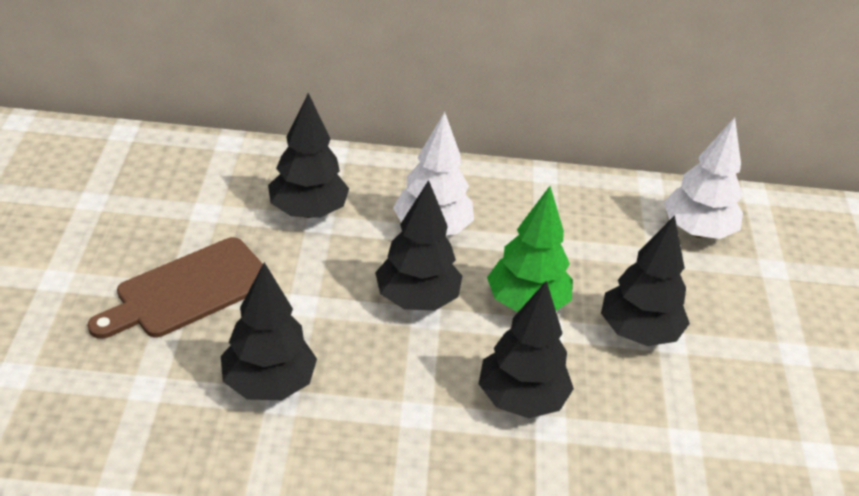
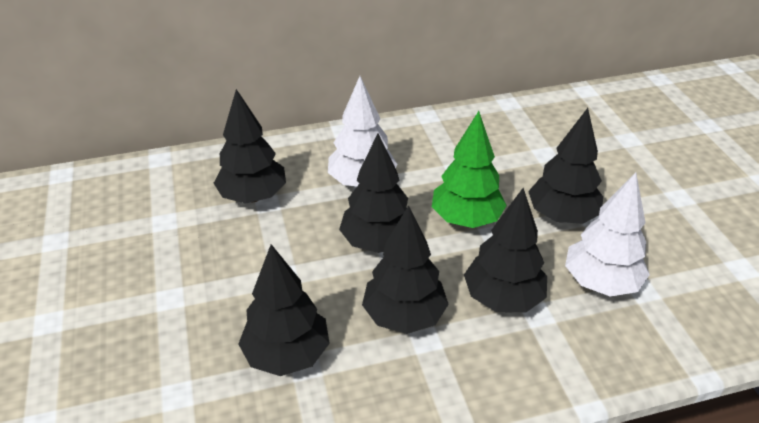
camera: 15 degrees left, 0 degrees up
(188, 290) = (178, 294): brown cutting board -> none
(405, 384) = (404, 316): none -> black tree
(697, 231) = (560, 127): white tree -> white tree (600, 282)

